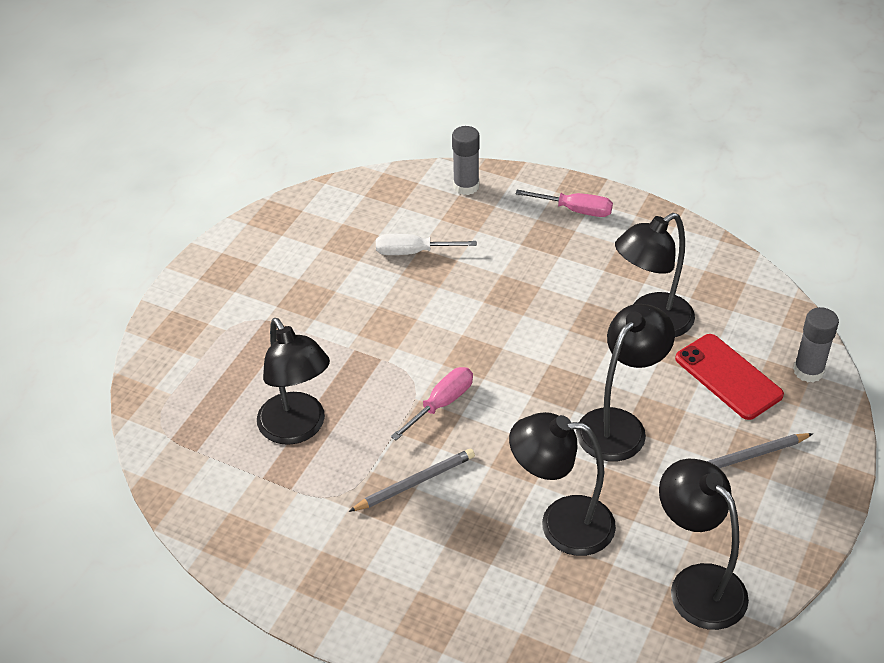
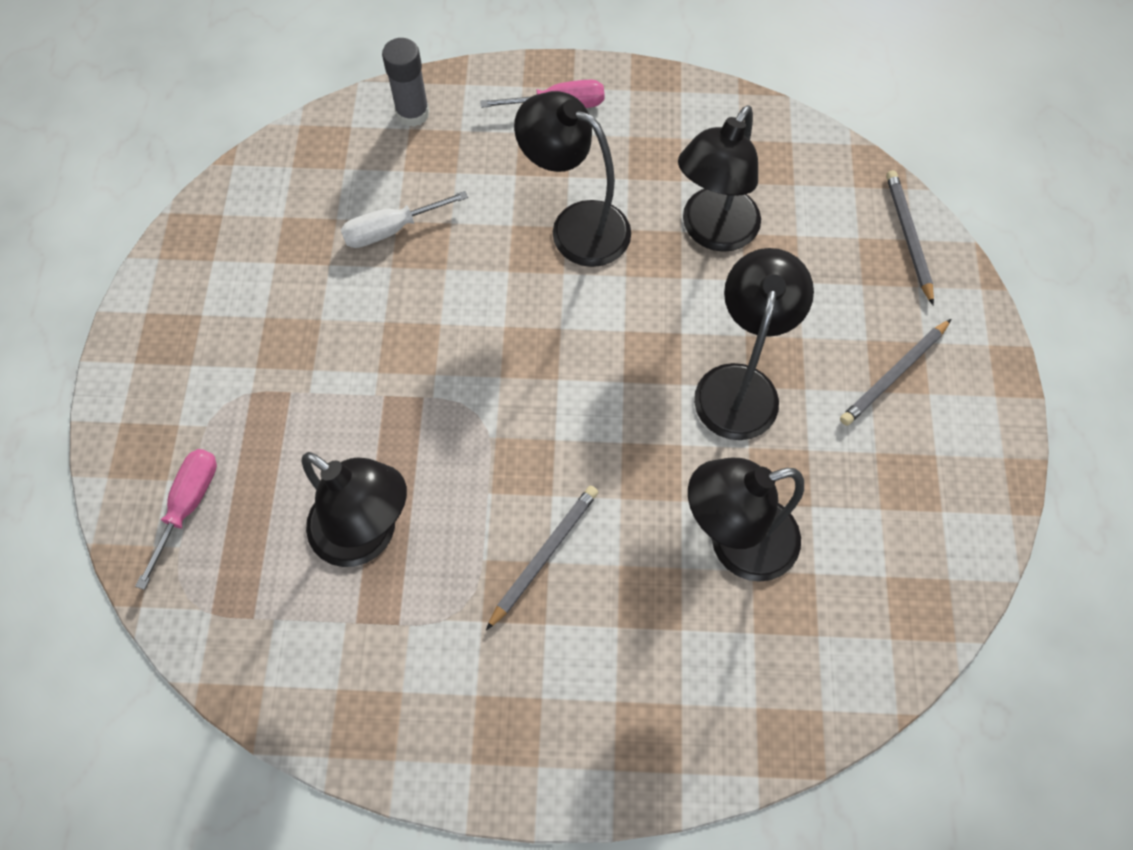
camera: 25 degrees left, 20 degrees up
(441, 404) = (525, 434): pink screwdriver -> pink screwdriver (188, 506)
(697, 584) = (914, 562): black lamp -> black lamp (576, 226)
(728, 377) = (828, 276): red phone -> none
(808, 371) = (908, 237): grey glue stick -> grey pencil

